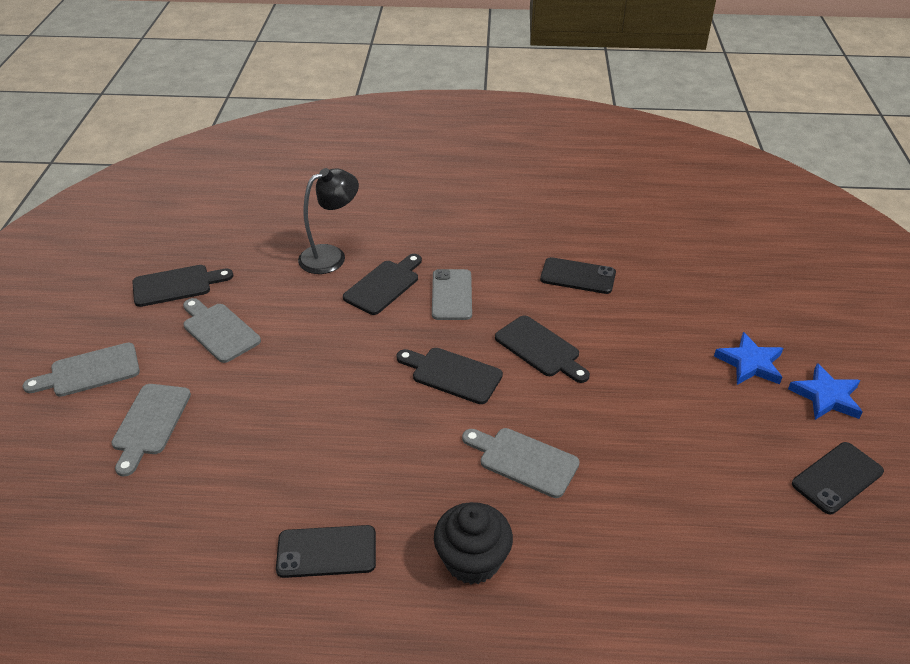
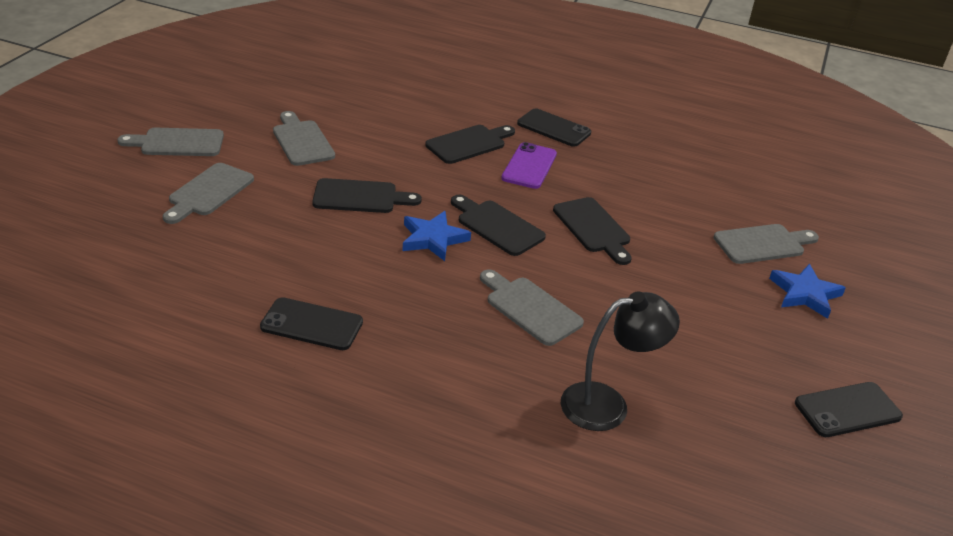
camera: 15 degrees right, 5 degrees down
(176, 285) = (282, 100): black cutting board -> black cutting board (360, 197)
(331, 256) = (431, 110): black lamp -> black lamp (608, 404)
(451, 295) = (529, 166): grey phone -> purple phone
(472, 560) = (440, 369): black cupcake -> none
(578, 276) = (662, 181): black phone -> black phone (553, 128)
(692, 320) = (763, 244): none -> grey cutting board
(826, 396) = (873, 341): blue star -> blue star (433, 239)

